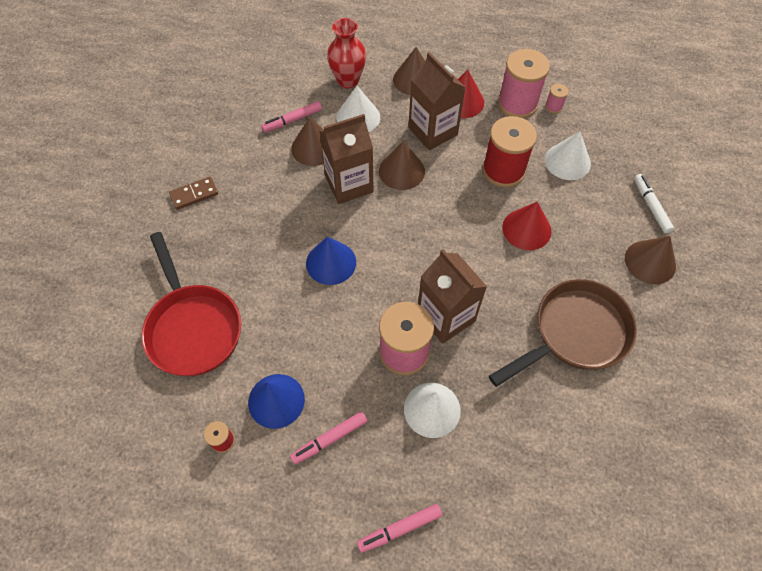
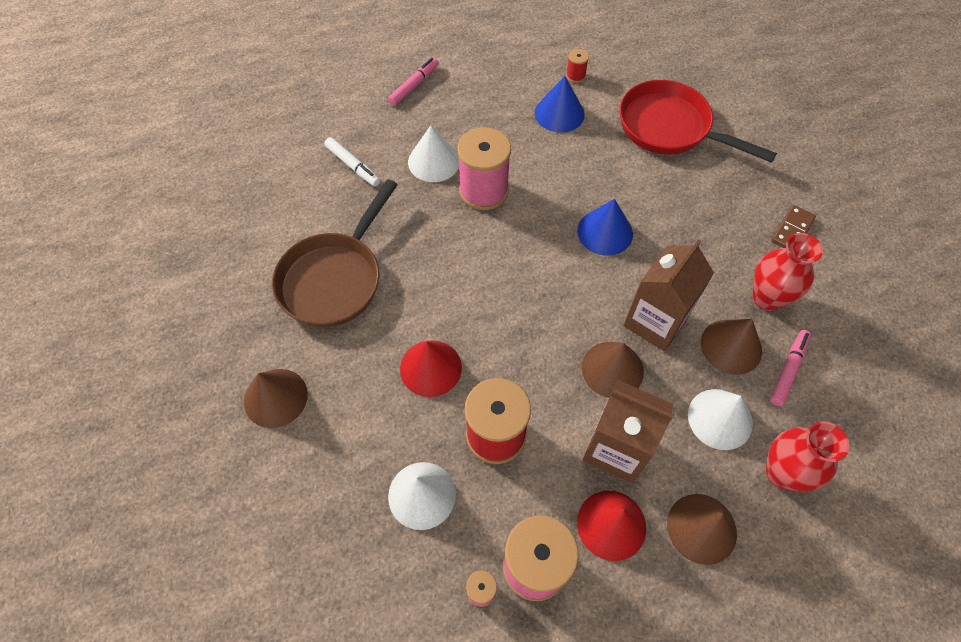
camera: 150 degrees right, 0 degrees up
(261, 162) = (766, 298): none -> red vase
(329, 439) = (500, 109): pink marker -> none
(446, 317) = (465, 236): brown carton -> none
(651, 206) = (291, 479): white marker -> white marker (353, 166)

